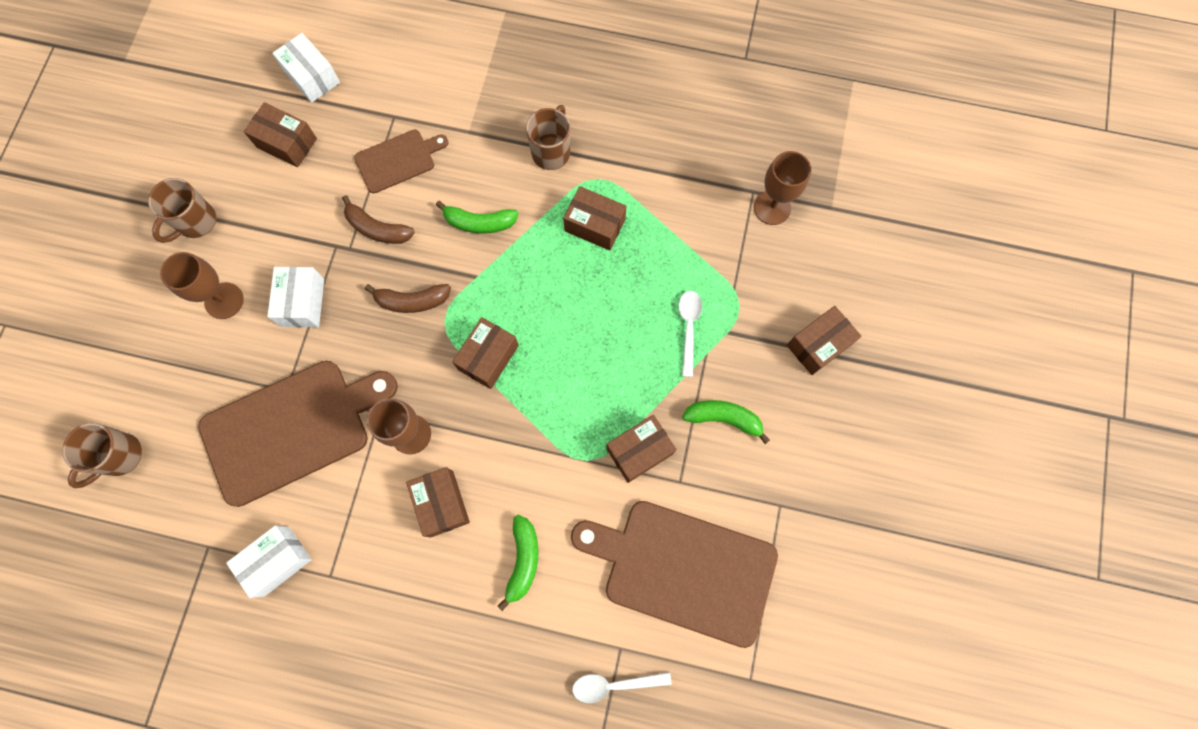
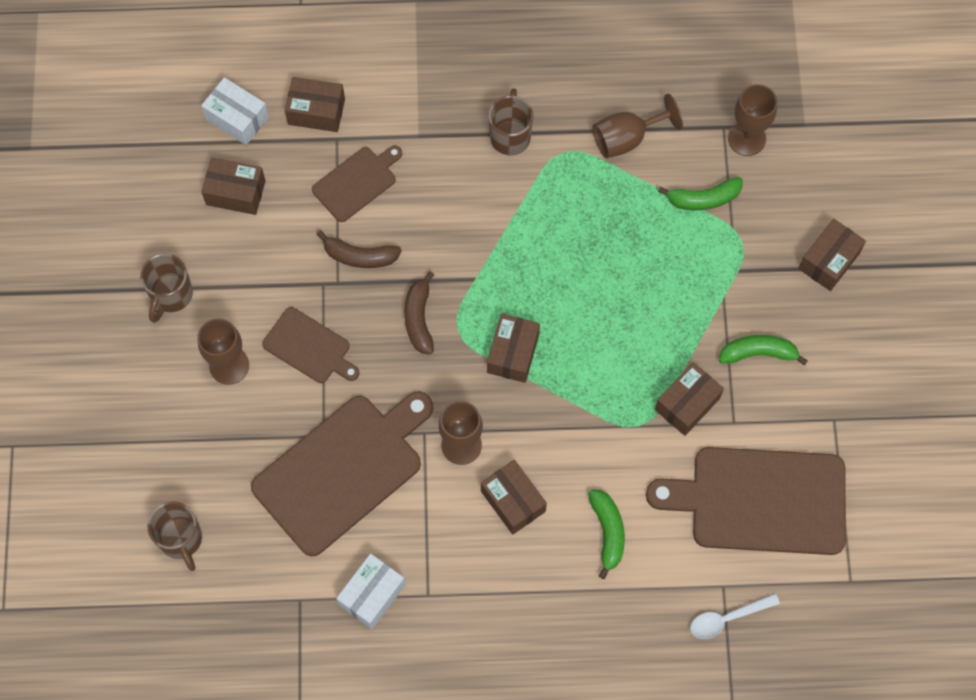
camera: 15 degrees left, 5 degrees down
(120, 456) = (181, 540): brown mug -> brown mug turned 45 degrees counterclockwise
(302, 302) = (309, 347): white box -> brown cutting board
(412, 301) = (419, 318): brown banana -> brown banana turned 105 degrees clockwise
(479, 223) = (460, 225): green banana -> green banana (703, 199)
(595, 225) = (577, 199): brown box -> brown box (316, 111)
(659, 180) = (627, 138): none -> brown goblet
(689, 328) = (699, 276): white spoon -> none

